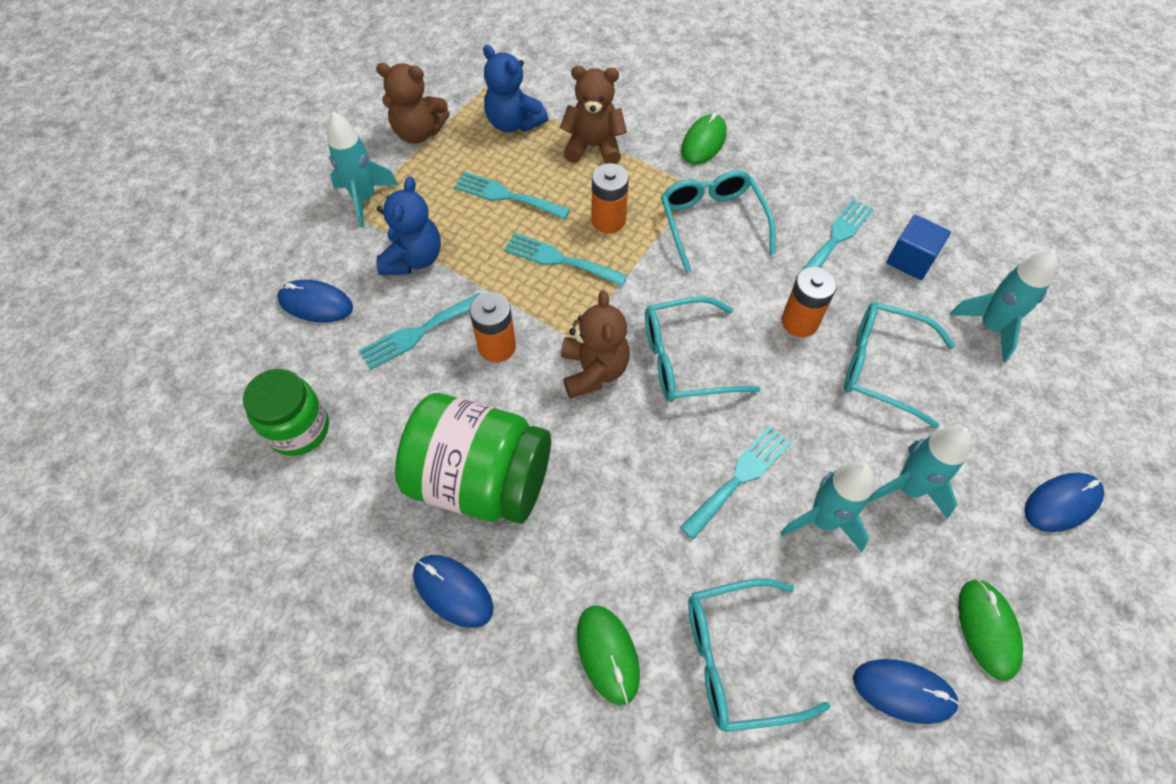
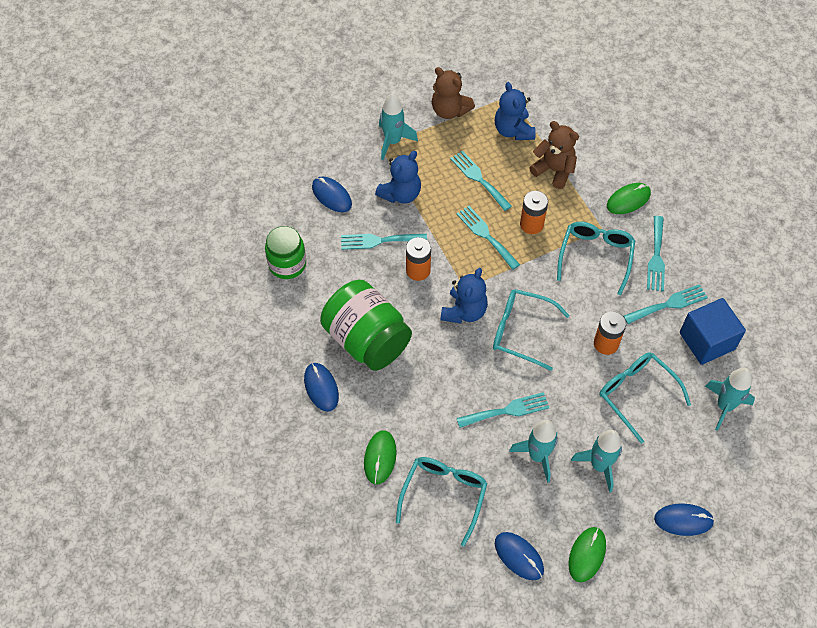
camera: 30 degrees right, 0 degrees up
(593, 370) = (464, 311): brown teddy bear -> blue teddy bear
(737, 659) = (444, 495): turquoise glasses -> turquoise glasses turned 90 degrees clockwise
(782, 191) = (656, 257): none -> turquoise fork
(910, 260) = (707, 341): blue cube -> blue cube, size x1.52

